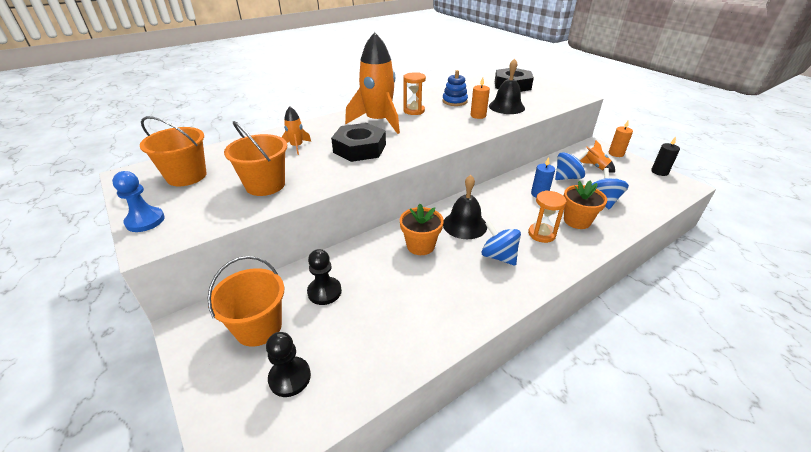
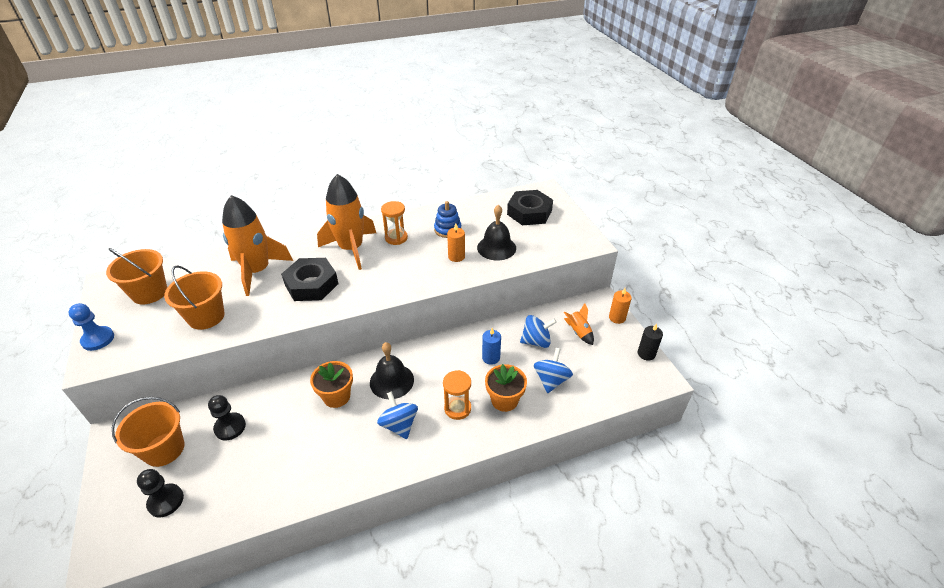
camera: 15 degrees right, 5 degrees up
(297, 146) = (257, 271): orange rocket -> orange rocket, size x2.21

